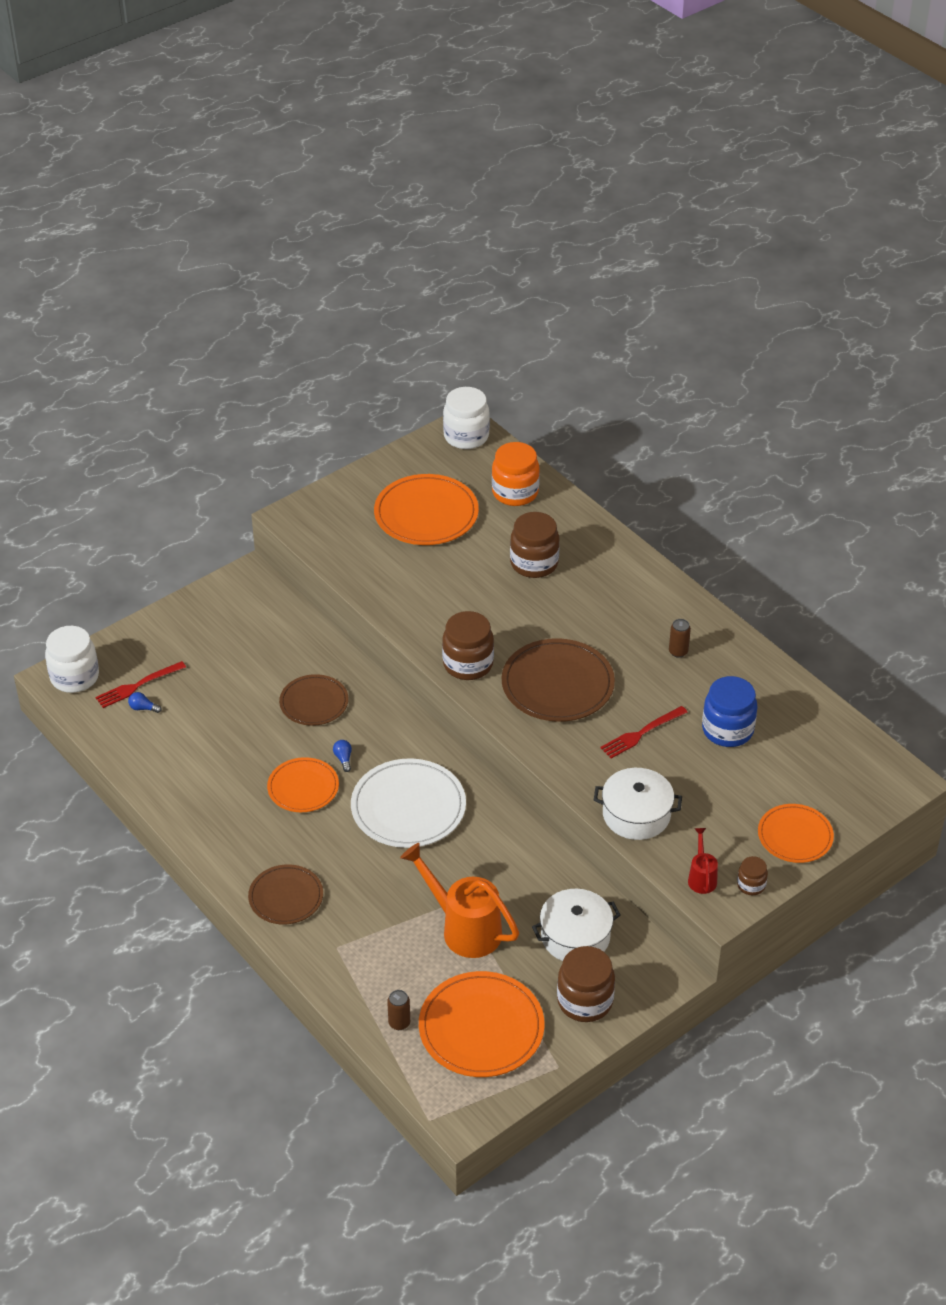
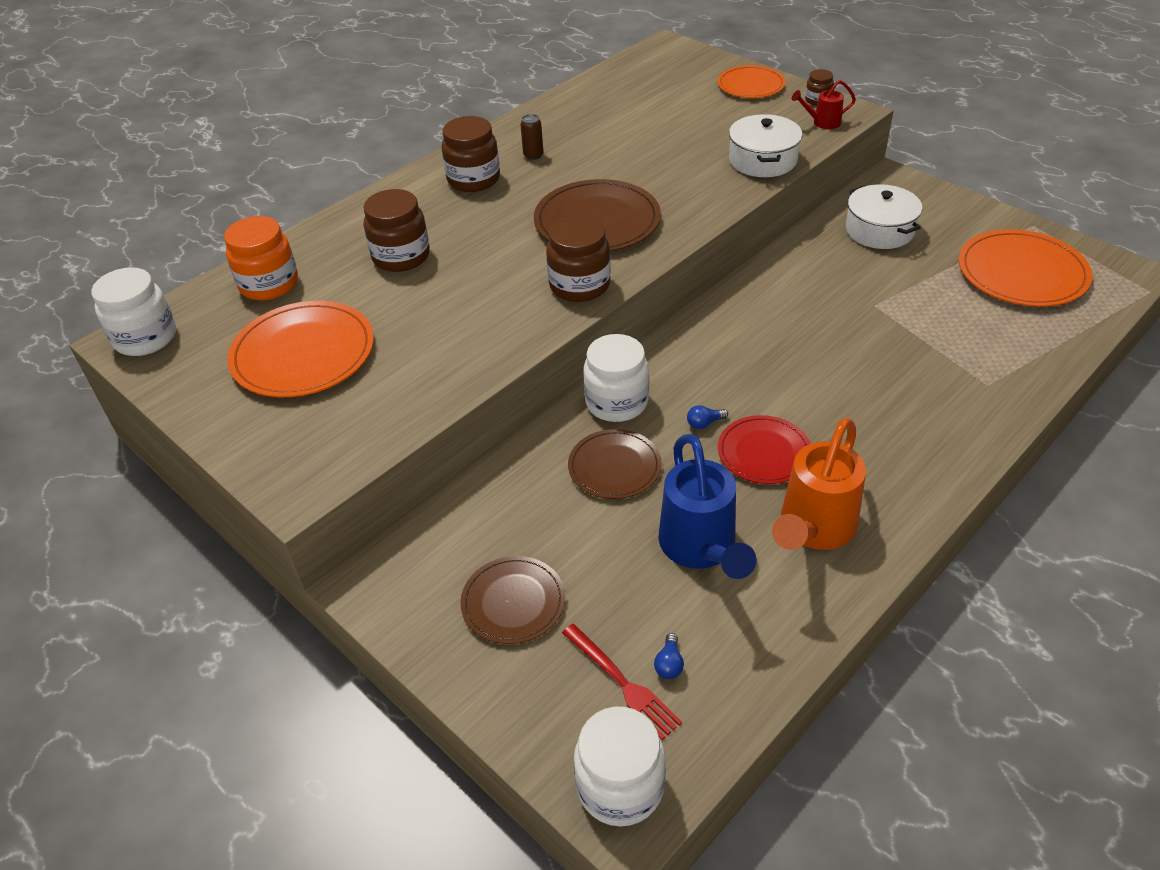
camera: 95 degrees left, 0 degrees up
(225, 737) = (701, 548): none -> blue watering can
(286, 897) = (941, 438): brown plate -> brown plate (513, 602)
(303, 787) = (764, 452): orange plate -> red plate
(381, 711) = (616, 402): none -> white jar
(399, 1023) = (1054, 325): brown can -> none
(408, 807) = (761, 359): white plate -> none
(464, 928) = (909, 297): orange watering can -> orange watering can (813, 529)
(585, 1001) = (950, 218): brown jar -> brown jar (473, 179)
(641, 734) = (654, 166): red fork -> none
(727, 730) = (634, 123): blue jar -> none

